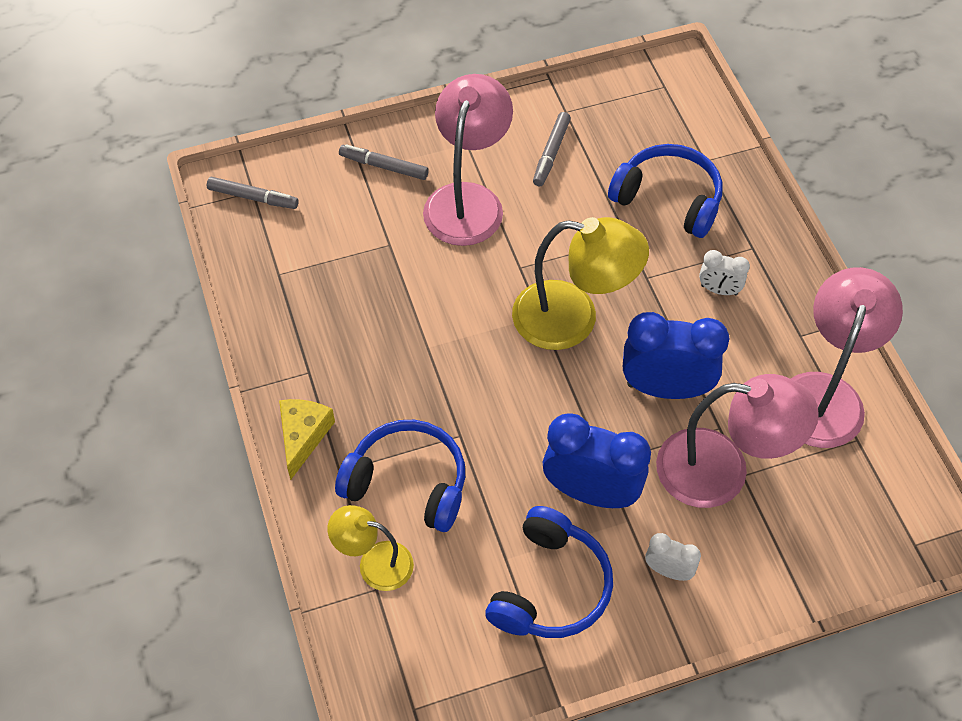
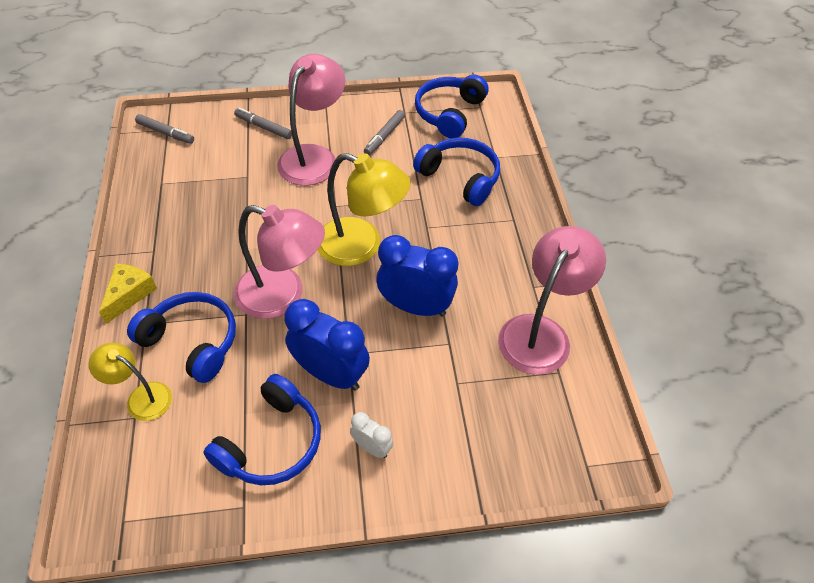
camera: 10 degrees right, 5 degrees down
(627, 103) = (449, 113): none -> blue headphones
(719, 290) = (479, 244): white clock -> none
(721, 471) = (440, 376): pink lamp -> pink lamp (283, 296)

